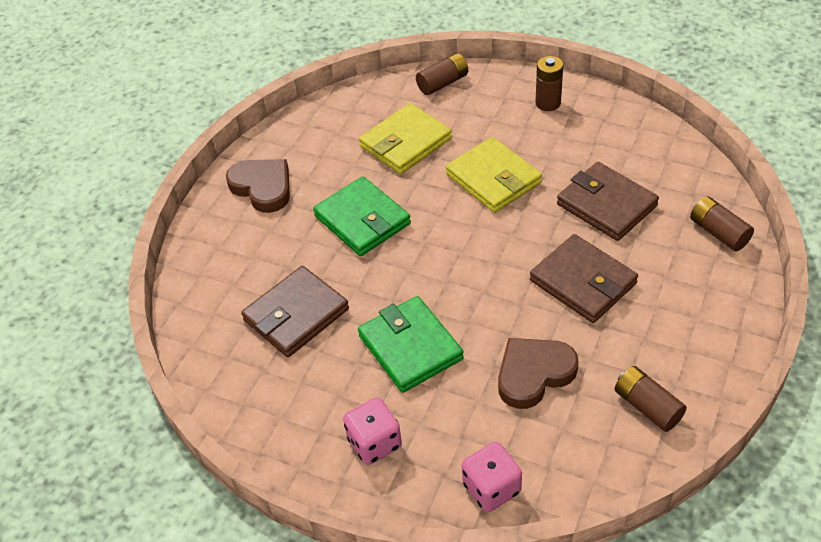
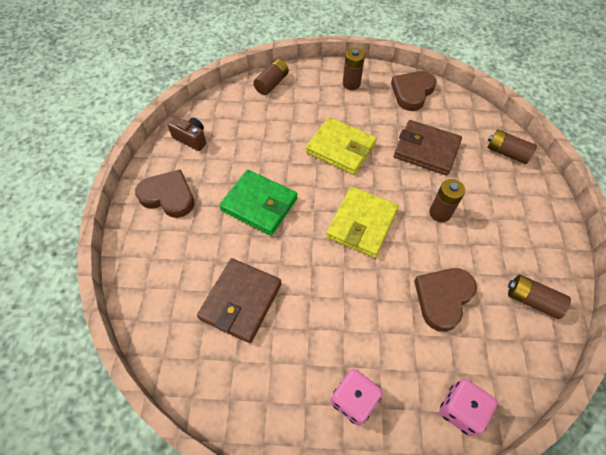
camera: 25 degrees left, 10 degrees up
(315, 129) = (191, 139): none -> brown camera
(405, 143) = (265, 134): yellow wallet -> yellow wallet (362, 224)
(410, 347) = (343, 303): green wallet -> none
(583, 282) = (440, 213): brown wallet -> brown battery
(627, 130) = (412, 92): none -> brown heart

